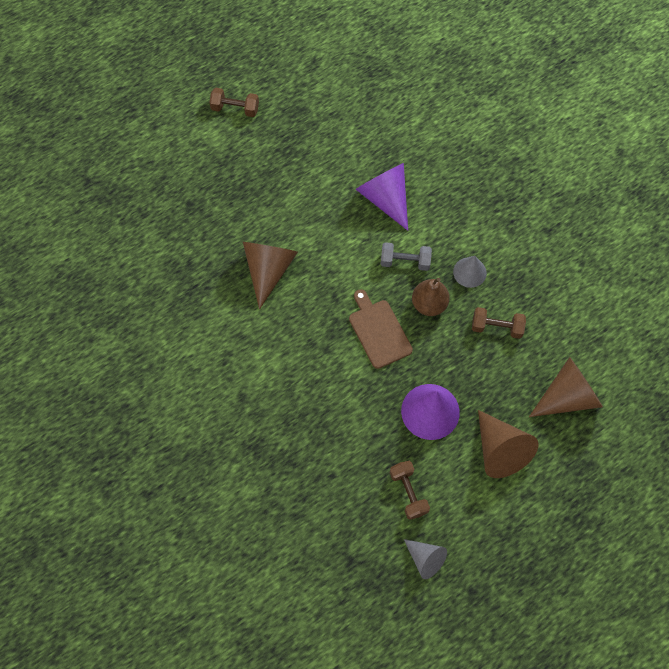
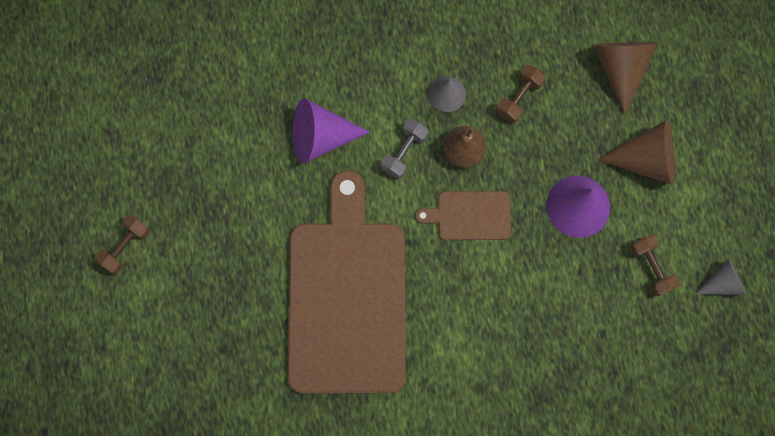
camera: 65 degrees left, 10 degrees up
(268, 270) = (347, 297): brown cone -> brown cutting board
(408, 492) = (651, 267): brown dumbbell -> brown dumbbell turned 60 degrees clockwise

